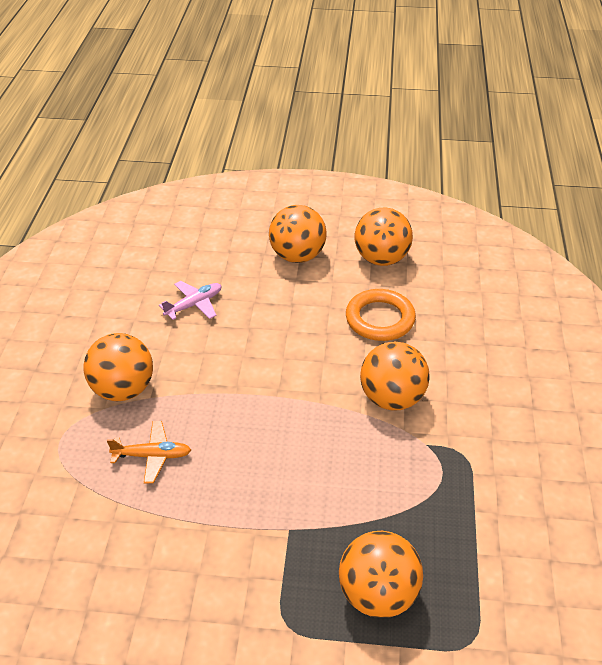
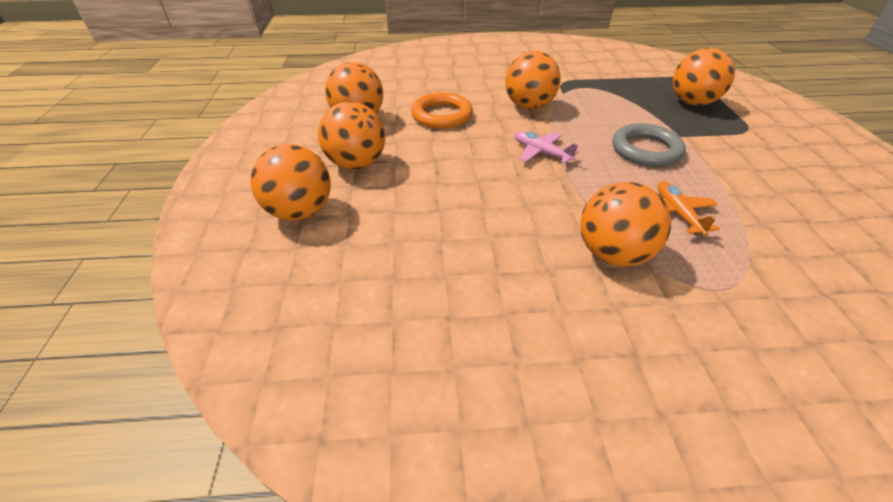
camera: 100 degrees left, 0 degrees up
(194, 304) = (454, 224): pink plane -> pink plane (541, 152)
(239, 227) = (300, 212): none -> orange ball
(265, 478) = (646, 150): none -> grey ring

